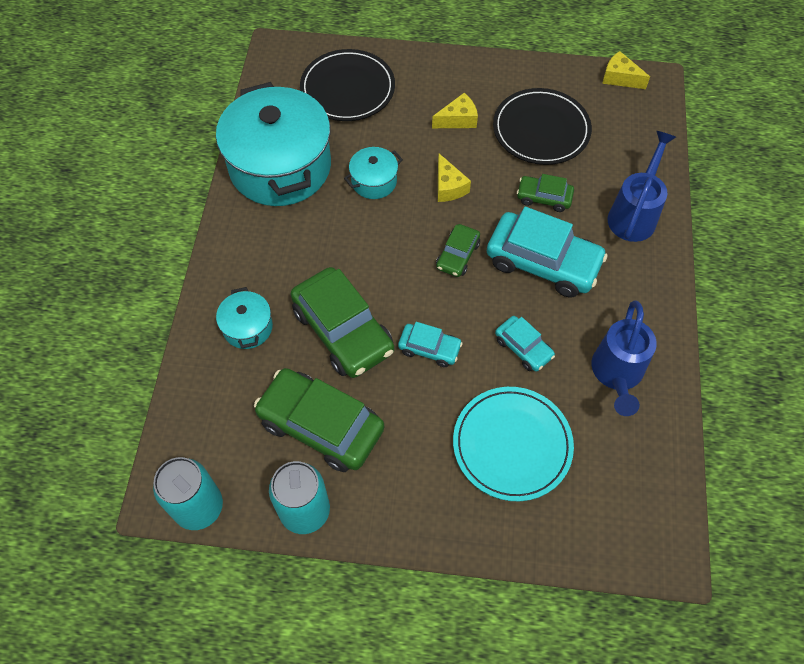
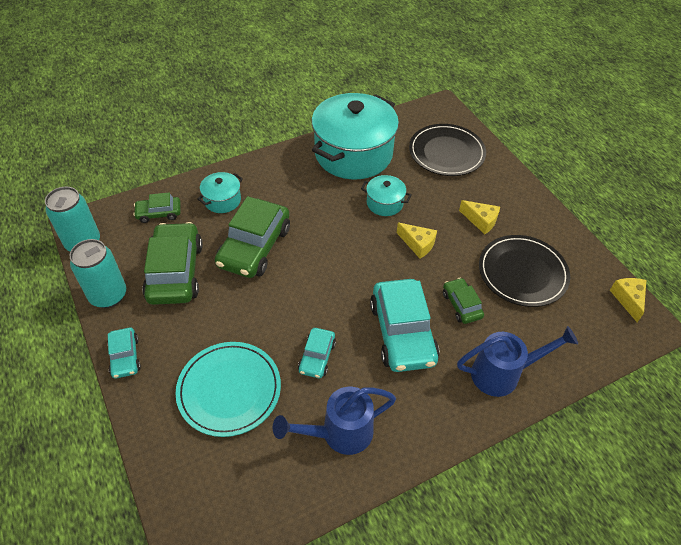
camera: 55 degrees right, 10 degrees down
(429, 348) = (275, 300): turquoise car -> turquoise car (125, 357)
(448, 187) = (418, 244): yellow cheese -> yellow cheese turned 90 degrees counterclockwise
(457, 255) = (364, 278): green car -> green car (159, 213)

